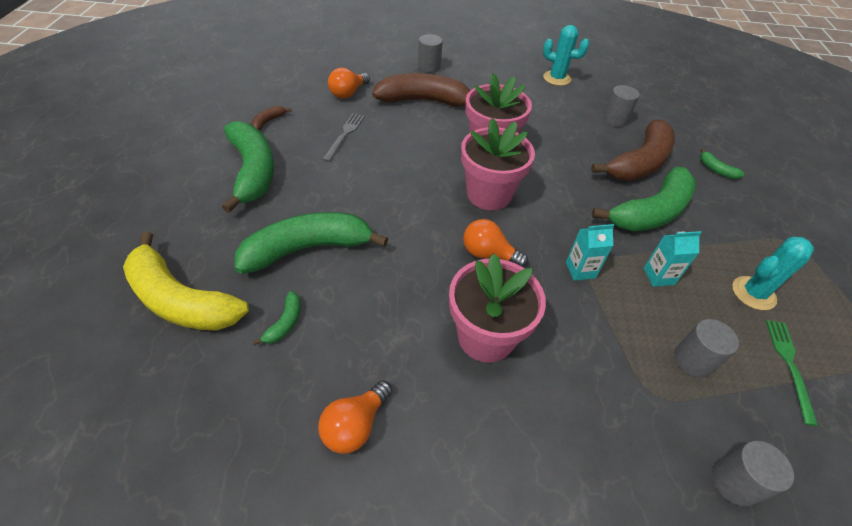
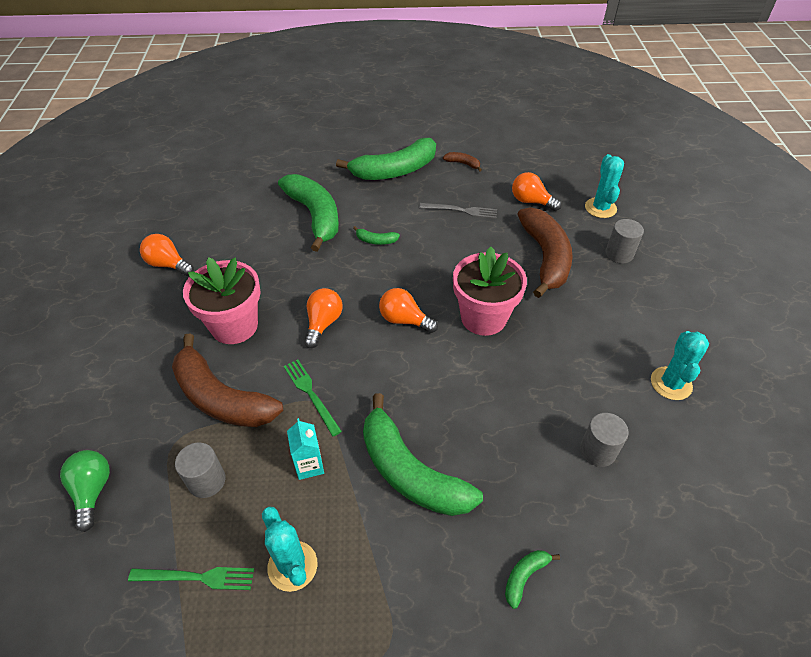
camera: 85 degrees right, 0 degrees up
(181, 300) = (264, 171): yellow banana -> none
(285, 323) = (246, 219): green banana -> green banana (376, 240)
(371, 62) = (600, 208): none -> turquoise cactus
(489, 194) = (404, 320): pink flower pot -> orange light bulb
(580, 270) = (311, 394): turquoise carton -> green fork
(639, 163) = (505, 470): brown banana -> brown banana (221, 397)
(734, 482) = (92, 491): grey cylinder -> green light bulb

